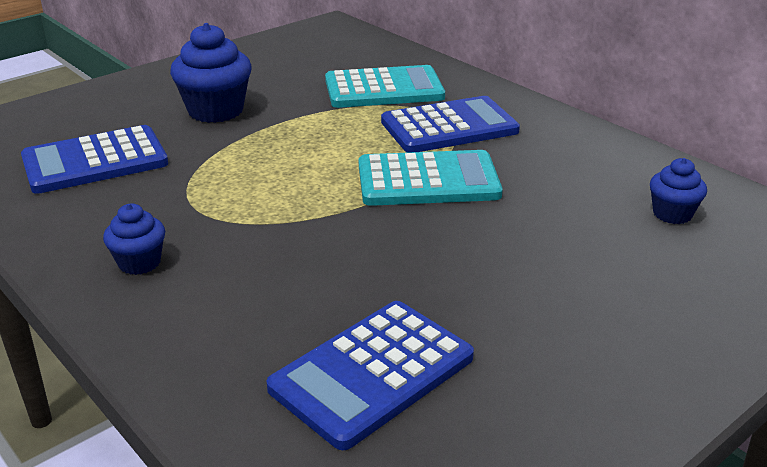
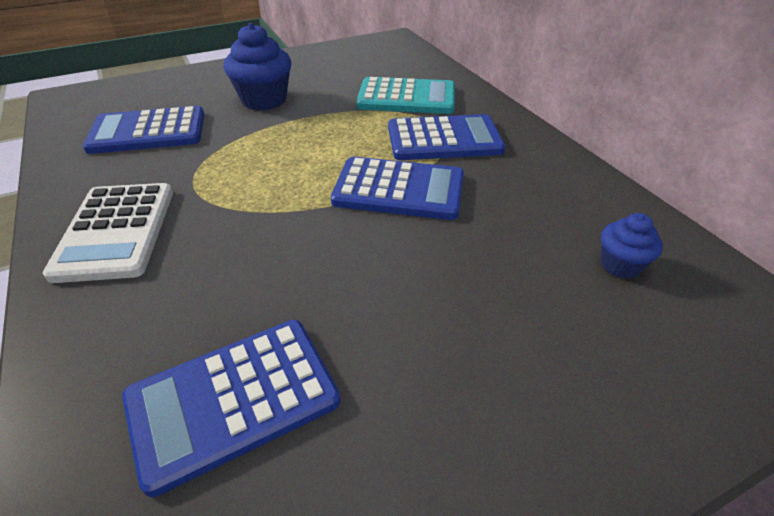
camera: 15 degrees right, 10 degrees up
(139, 263) = (116, 231): blue cupcake -> white calculator
(428, 180) = (399, 189): turquoise calculator -> blue calculator

